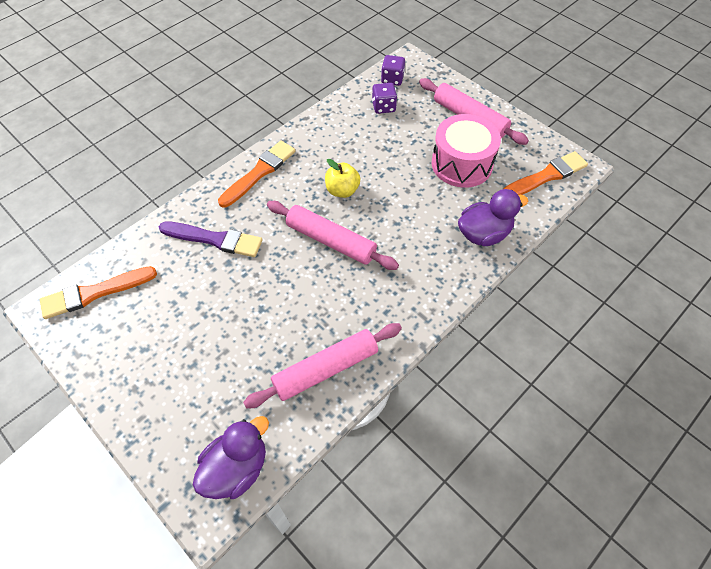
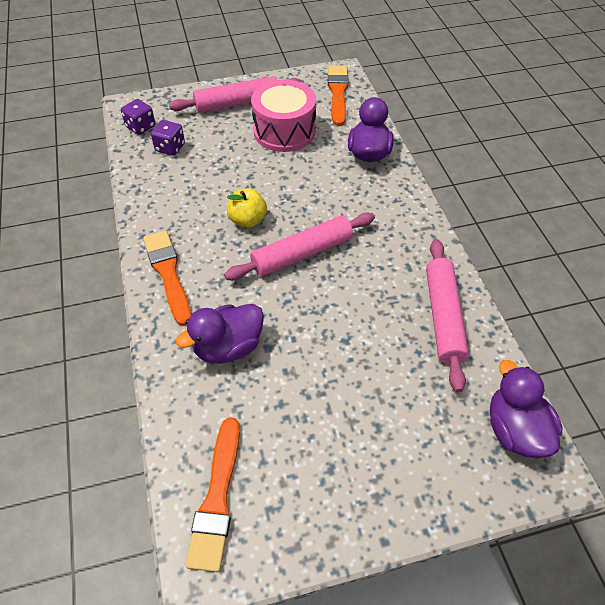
camera: 60 degrees left, 5 degrees down
(215, 239) = (228, 347): purple brush -> purple duck

